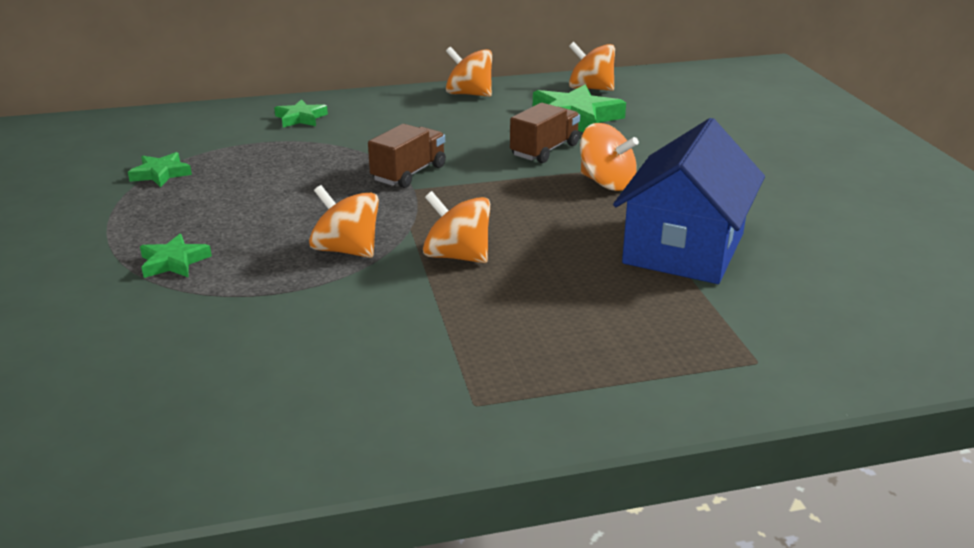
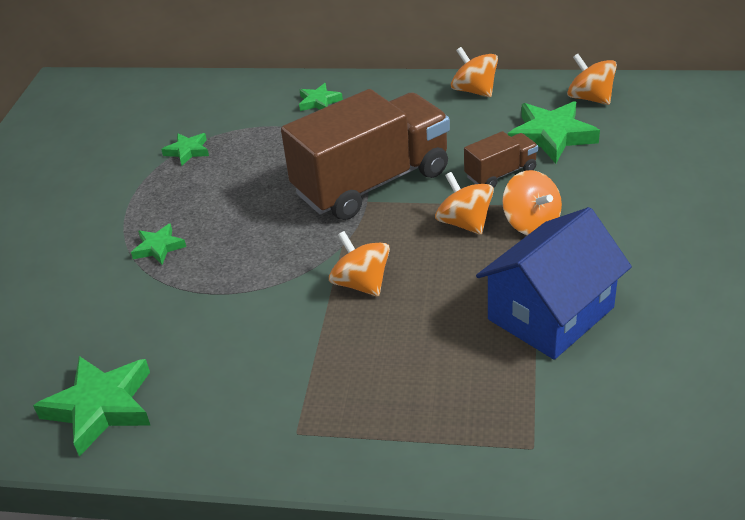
camera: 25 degrees right, 10 degrees up
(183, 432) = (101, 407): none -> green star
(346, 250) = (283, 260): orange spinning top -> orange spinning top (464, 223)
(409, 173) = (372, 183): brown truck -> brown truck, size x2.19

